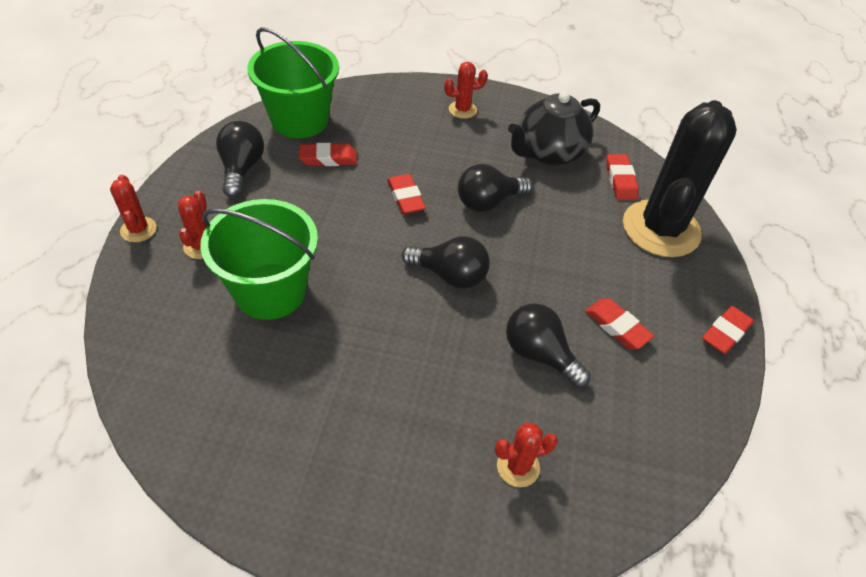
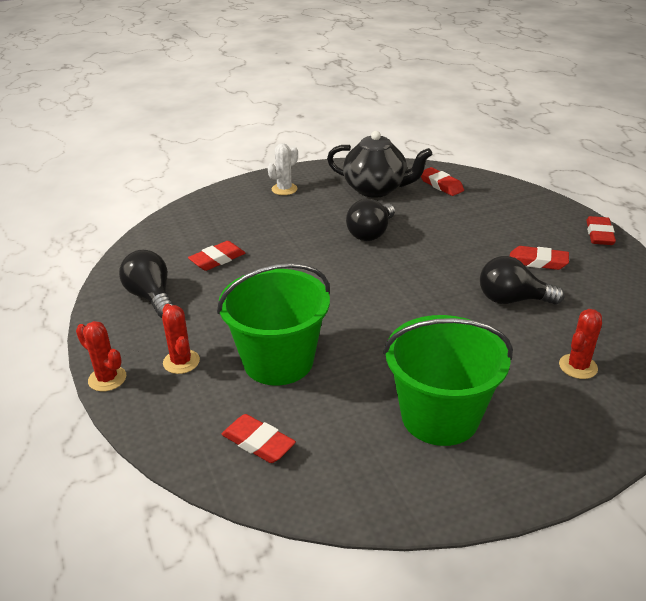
camera: 30 degrees left, 15 degrees down
(300, 120) = (161, 246): green bucket -> green bucket (439, 416)
(406, 197) = (309, 256): red eraser -> red eraser (258, 442)
(450, 275) = (398, 286): black light bulb -> none
(462, 110) = (284, 189): red cactus -> white cactus
(548, 153) = (376, 189): black teapot -> black teapot turned 90 degrees counterclockwise
(661, 229) = (497, 199): black cactus -> none

